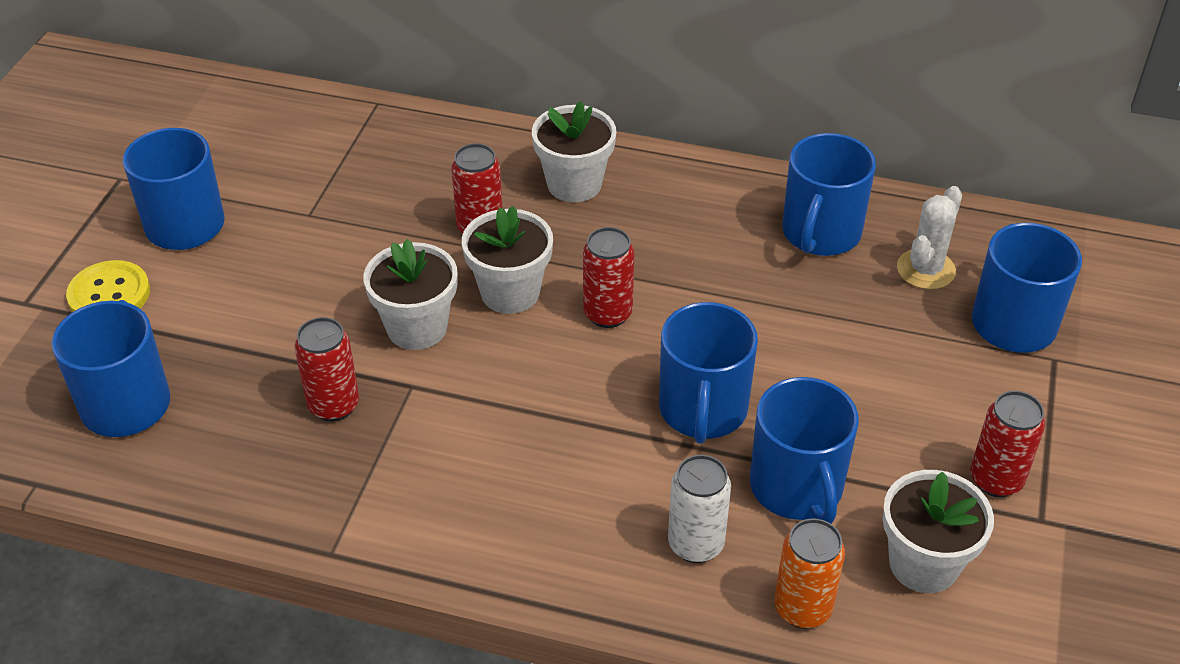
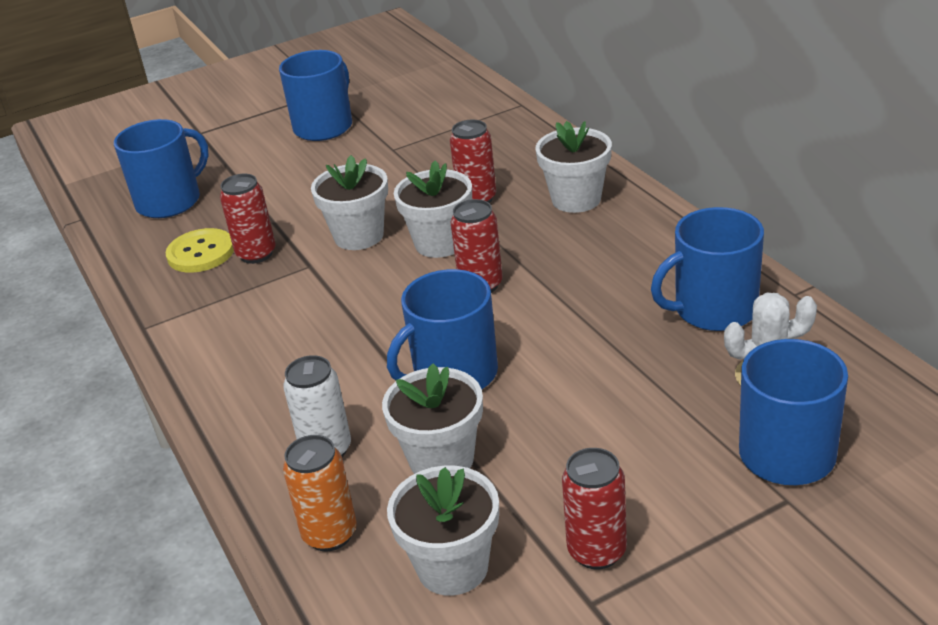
camera: 50 degrees right, 10 degrees down
(109, 294) = (239, 146): yellow button -> yellow button (201, 253)
(797, 488) = (441, 460): blue mug -> white flower pot

